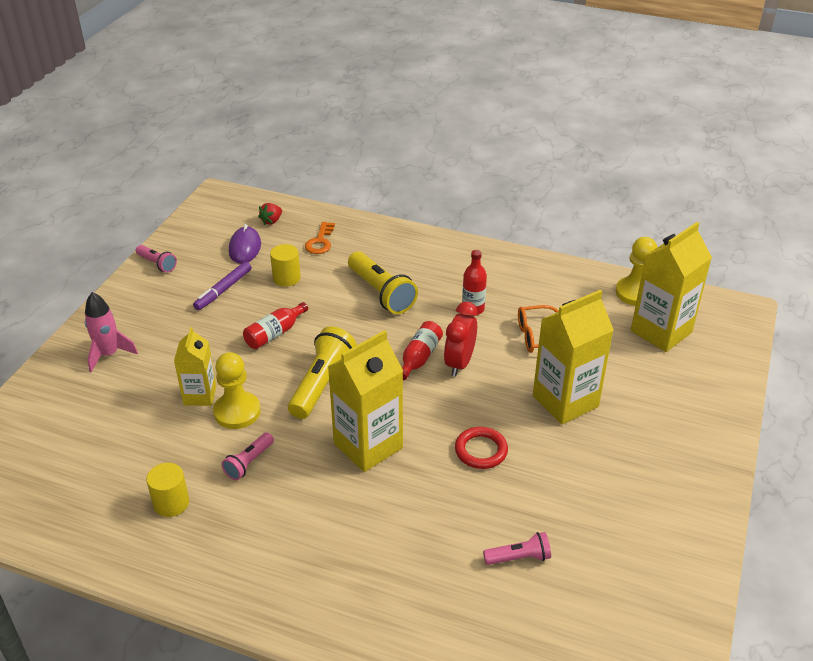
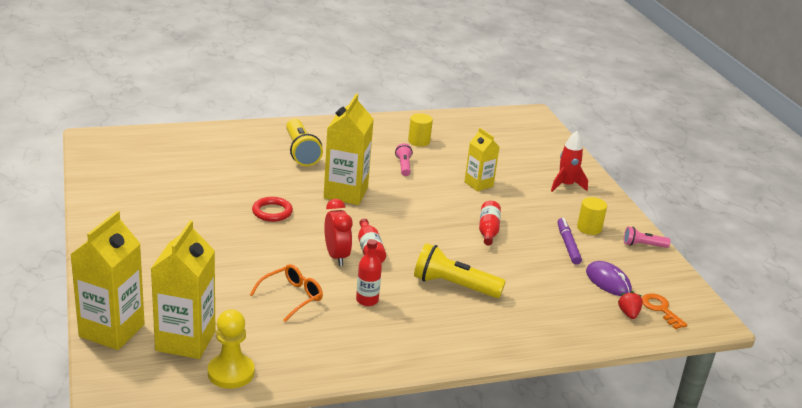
camera: 140 degrees right, 10 degrees down
(109, 354) = (566, 185): pink rocket -> red rocket
(237, 412) = (445, 184): yellow pawn -> none
(286, 278) = (539, 270): yellow cylinder -> yellow cylinder (589, 228)
(320, 241) = (561, 311): orange key -> orange key (660, 309)
(322, 384) = (415, 213): yellow flashlight -> yellow flashlight (301, 152)
(519, 557) = (207, 174): pink flashlight -> none
(565, 401) = (235, 258): yellow carton -> yellow carton (112, 330)

